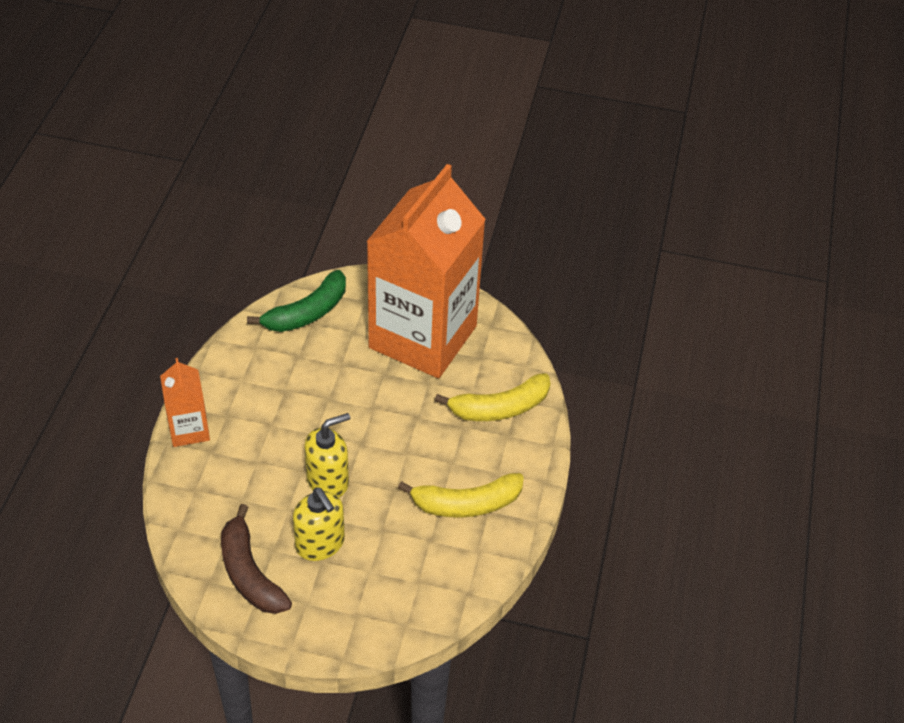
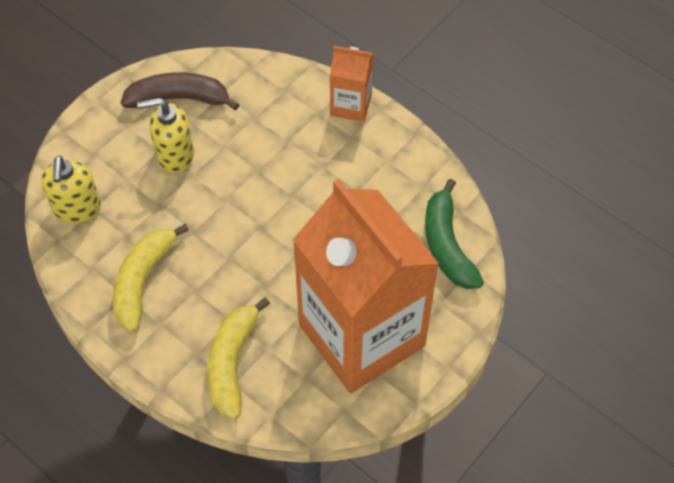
camera: 120 degrees right, 10 degrees up
(328, 481) = (234, 185): yellow soap dispenser -> yellow soap dispenser (77, 208)

